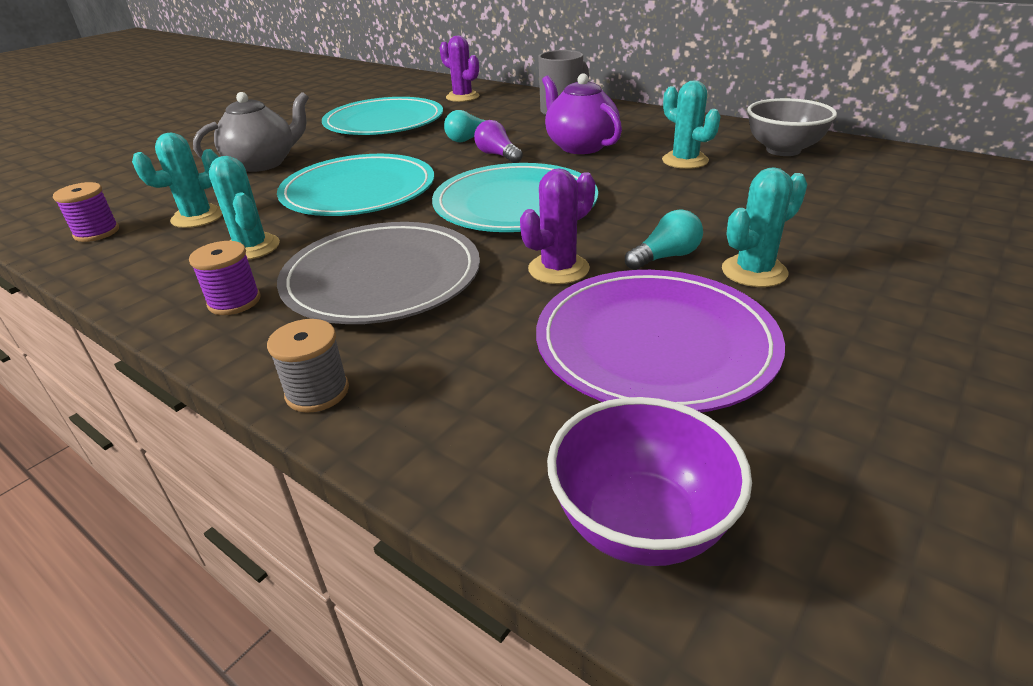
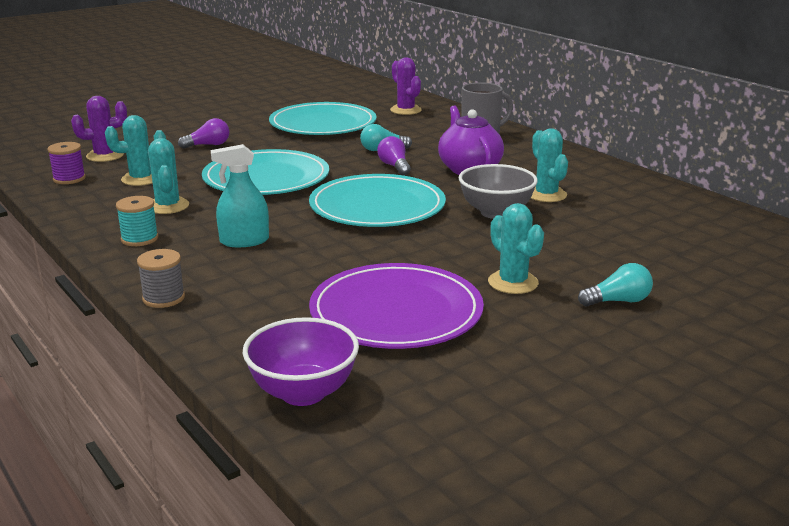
camera: 15 degrees right, 10 degrees down
(234, 301) = (139, 239): purple spool -> turquoise spool
(263, 163) = (208, 145): grey teapot -> purple light bulb
(382, 278) = (244, 241): grey plate -> turquoise spray bottle
(558, 269) = (371, 256): purple cactus -> purple cactus (105, 156)
(665, 257) = (457, 262): turquoise light bulb -> turquoise light bulb (618, 301)
(754, 271) = (513, 282): turquoise cactus -> turquoise cactus turned 75 degrees clockwise
(783, 150) = (642, 199): grey bowl -> grey bowl (496, 212)

